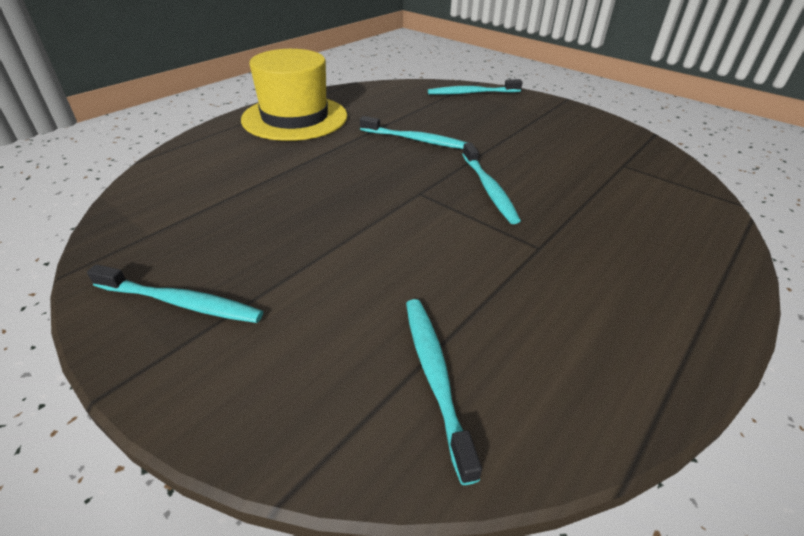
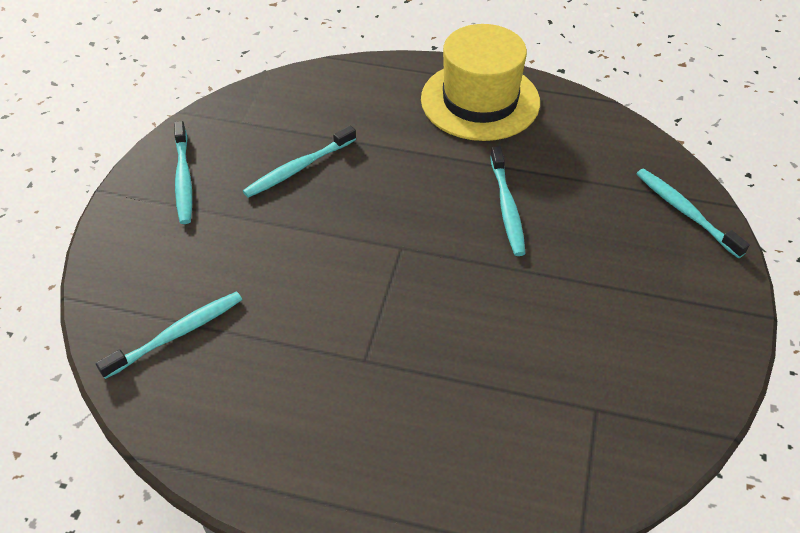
camera: 65 degrees right, 10 degrees up
(488, 188) = (446, 296): turquoise toothbrush -> turquoise toothbrush (299, 168)

